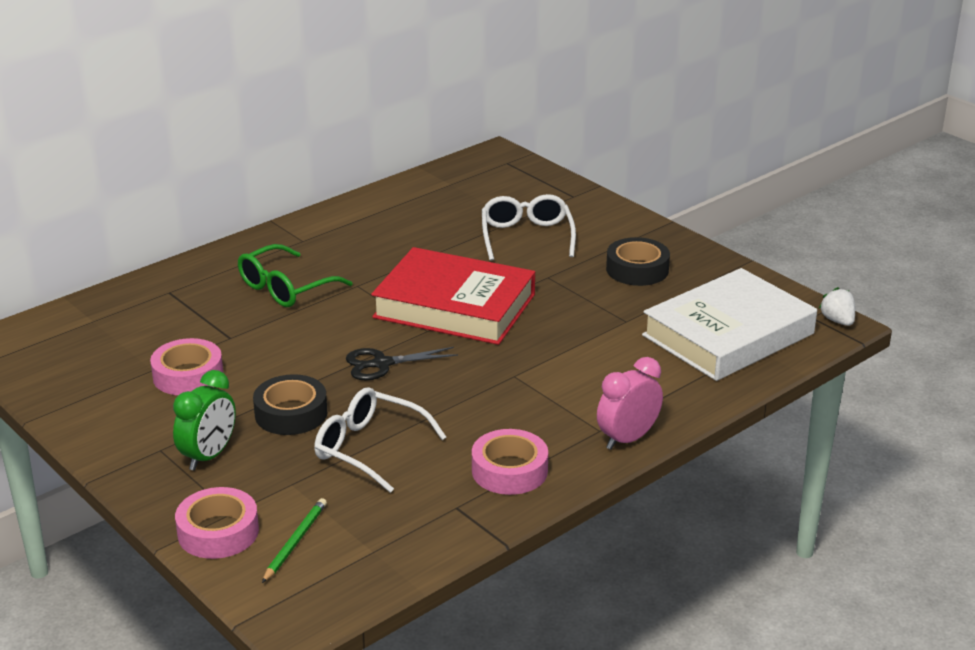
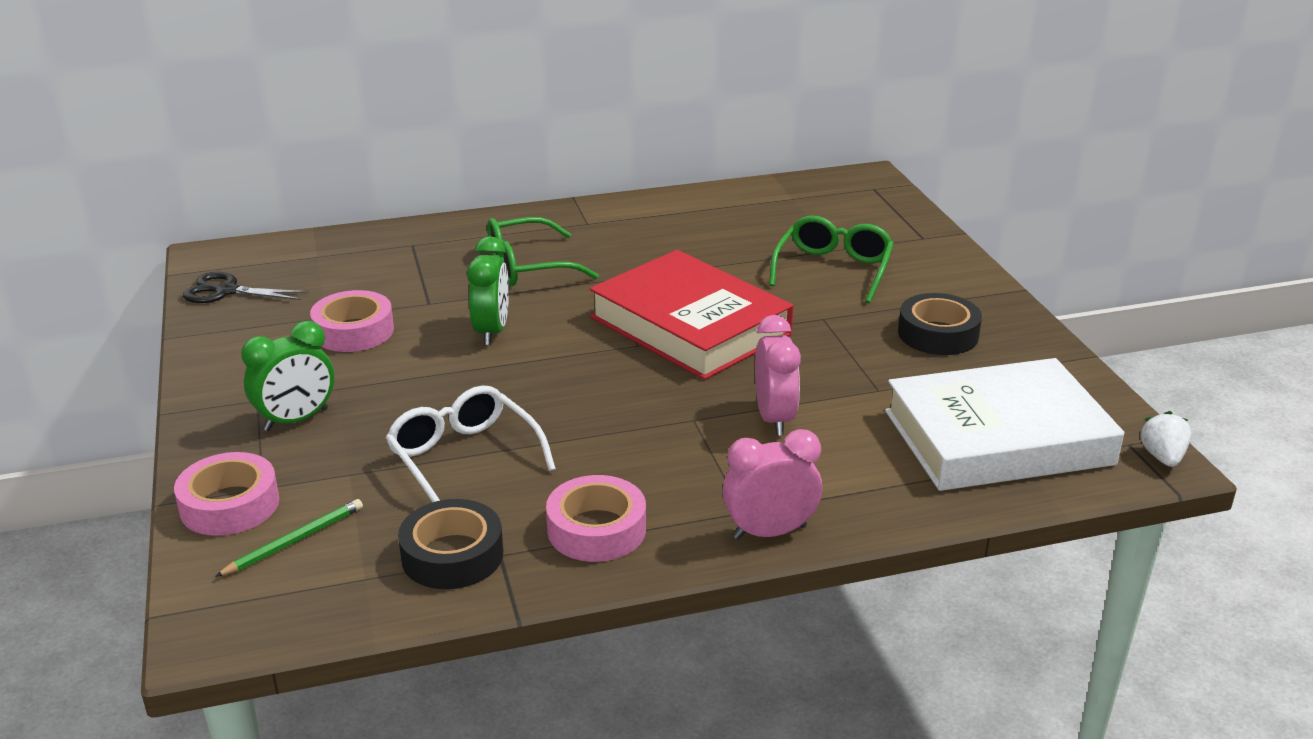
camera: 25 degrees right, 0 degrees up
(291, 413) = (417, 397): black tape -> black tape (452, 555)
(303, 348) = (491, 331): none -> green clock
(382, 364) = (558, 369): black scissors -> black scissors (226, 291)
(526, 237) = (833, 270): white glasses -> green glasses
(570, 360) = (774, 418): none -> pink clock

